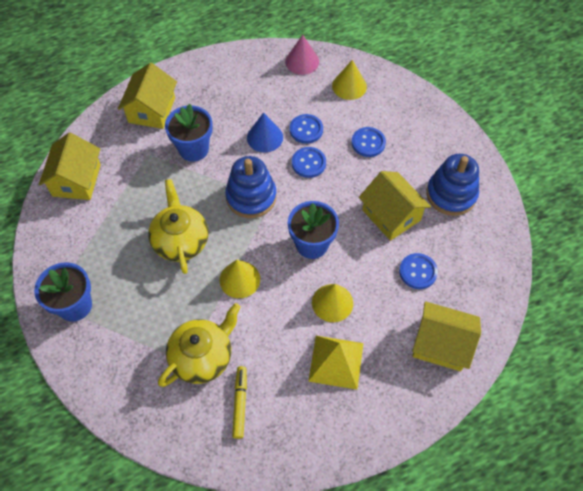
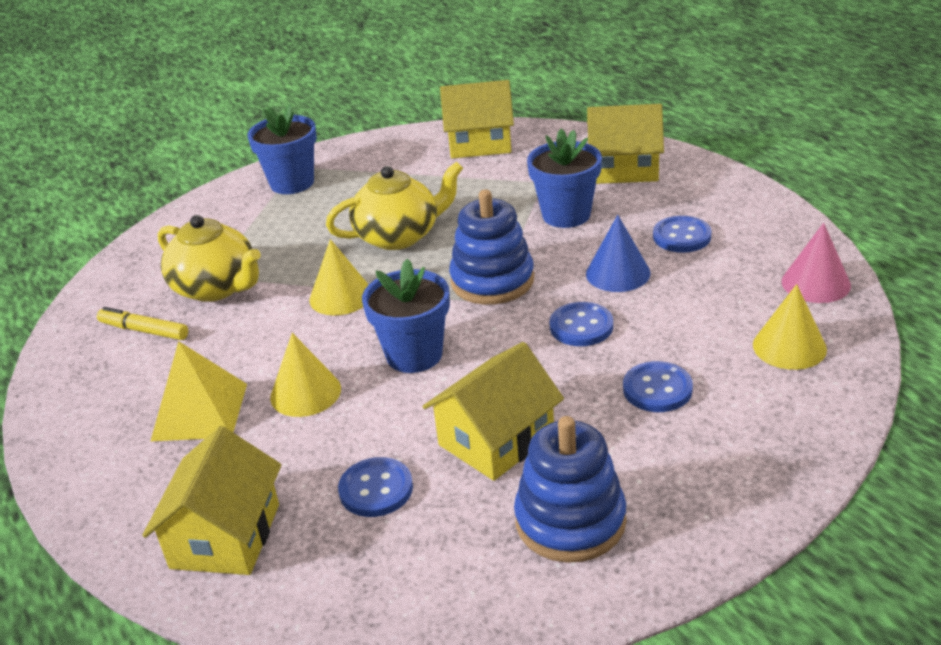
camera: 85 degrees right, 25 degrees down
(240, 403) = (144, 331): yellow marker -> yellow marker turned 150 degrees counterclockwise
(306, 130) = (654, 312): blue button -> blue button (682, 236)

